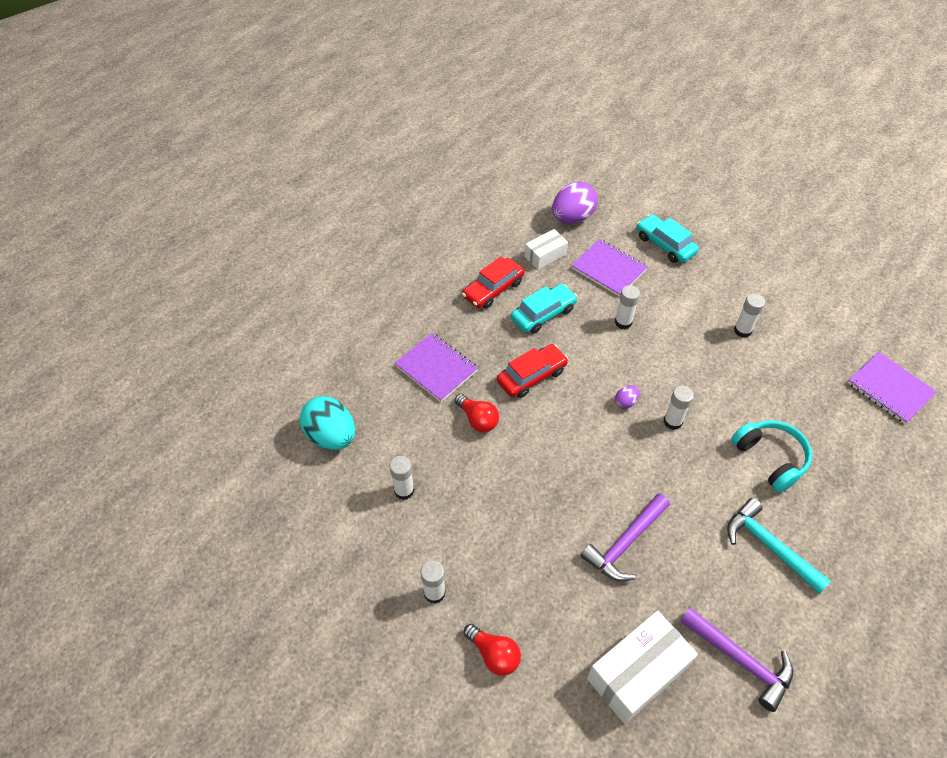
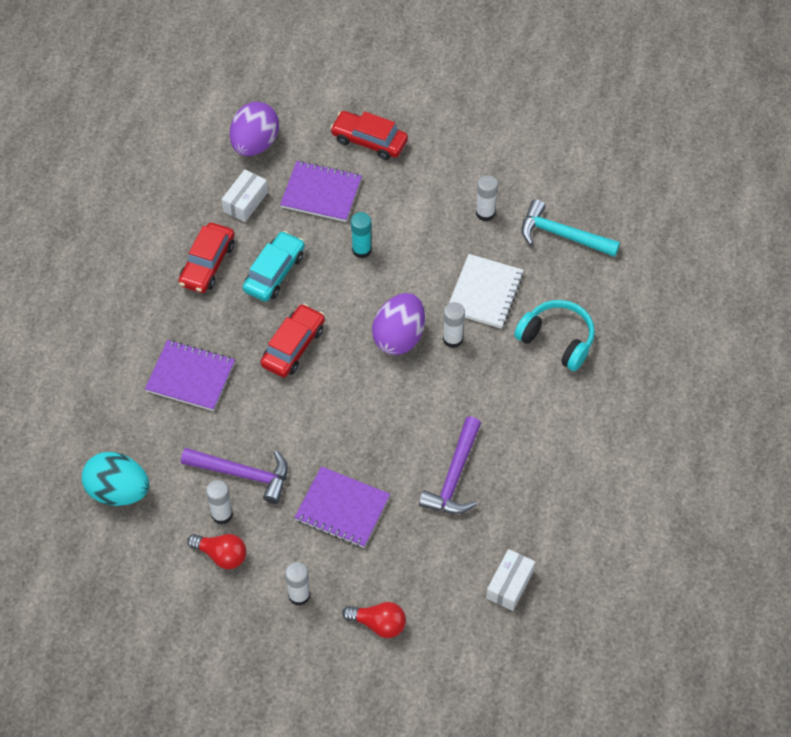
camera: 25 degrees left, 5 degrees up
(477, 419) = (260, 414): red light bulb -> red light bulb (221, 555)
(623, 322) = (361, 250): white glue stick -> turquoise glue stick
(625, 402) = (399, 337): purple egg -> purple egg, size x2.23
(637, 672) = (509, 584): white box -> white box, size x0.58
(665, 244) = (369, 141): turquoise car -> red car
(717, 394) = (485, 293): none -> white notebook
(740, 660) = (592, 536): purple hammer -> purple hammer (243, 474)
(769, 546) = (584, 425): turquoise hammer -> turquoise hammer (562, 235)
(890, 389) = (645, 223): purple notebook -> purple notebook (342, 508)

